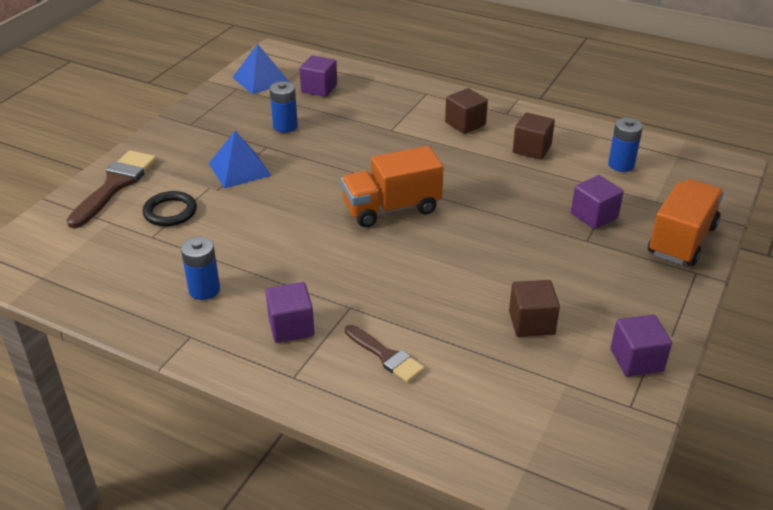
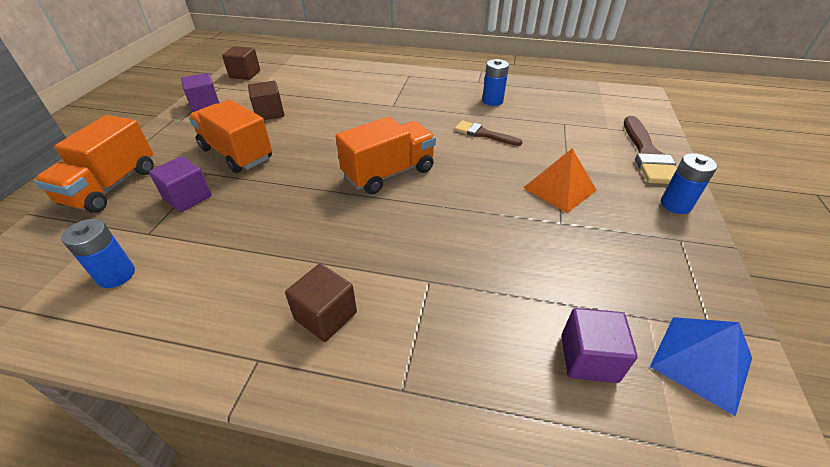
camera: 165 degrees right, 5 degrees up
(170, 212) = (573, 141): black ring -> none
(239, 169) = (559, 189): blue pyramid -> orange pyramid
(285, 126) = (567, 258): blue battery -> blue battery (675, 205)
(291, 326) = (423, 92): purple cube -> none
(386, 356) = (361, 88): brown brush -> brown brush (483, 134)
(532, 149) = (232, 281): brown cube -> brown cube (245, 74)
(560, 259) = (236, 154): none -> orange truck

